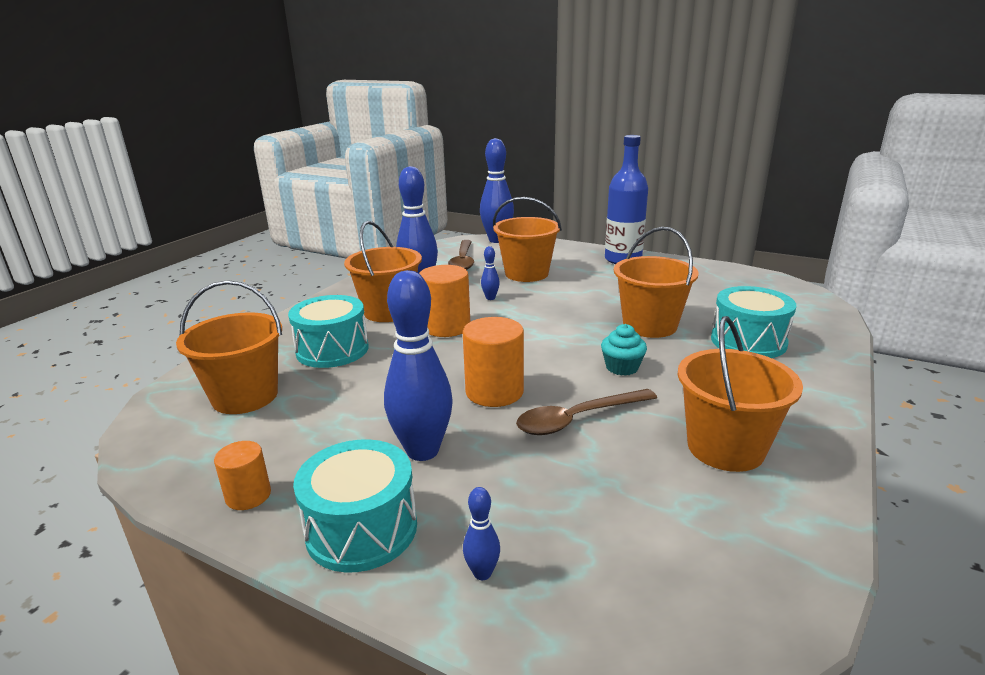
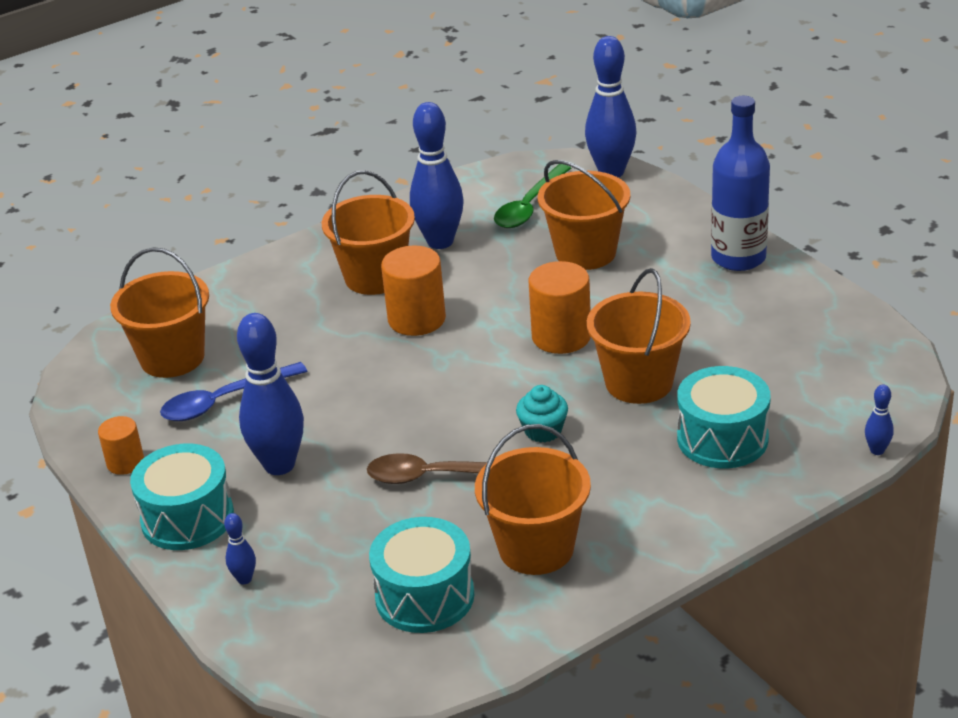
camera: 30 degrees right, 10 degrees up
(323, 415) = (224, 401): none -> blue spoon
(332, 350) = (281, 320): turquoise drum -> turquoise drum (425, 596)
(463, 261) = (529, 206): brown spoon -> green spoon
(490, 298) = (503, 286): blue bowling pin -> blue bowling pin (877, 450)
(494, 392) = (391, 421): orange cylinder -> orange cylinder (561, 337)

